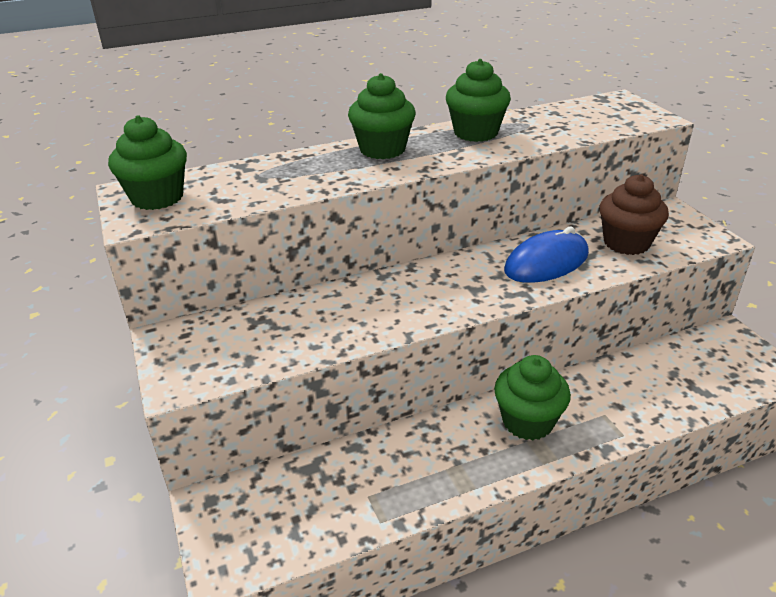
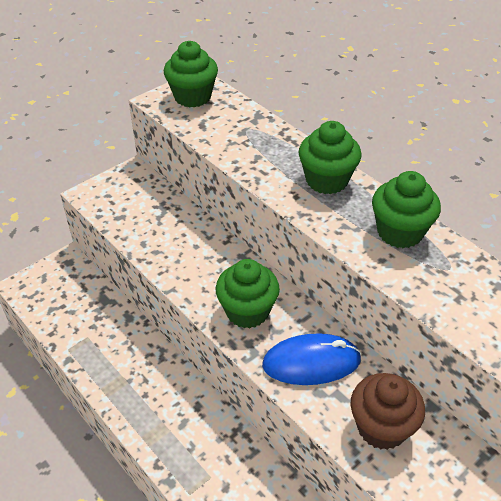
camera: 70 degrees right, 10 degrees up
(527, 421) = (184, 419): green cupcake -> green cupcake (247, 311)
(546, 262) = (311, 362): blue mouse -> blue mouse turned 45 degrees counterclockwise

